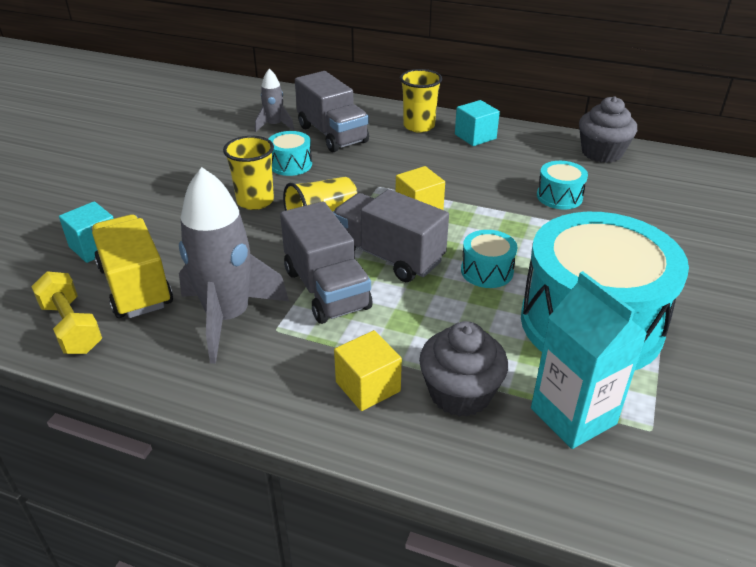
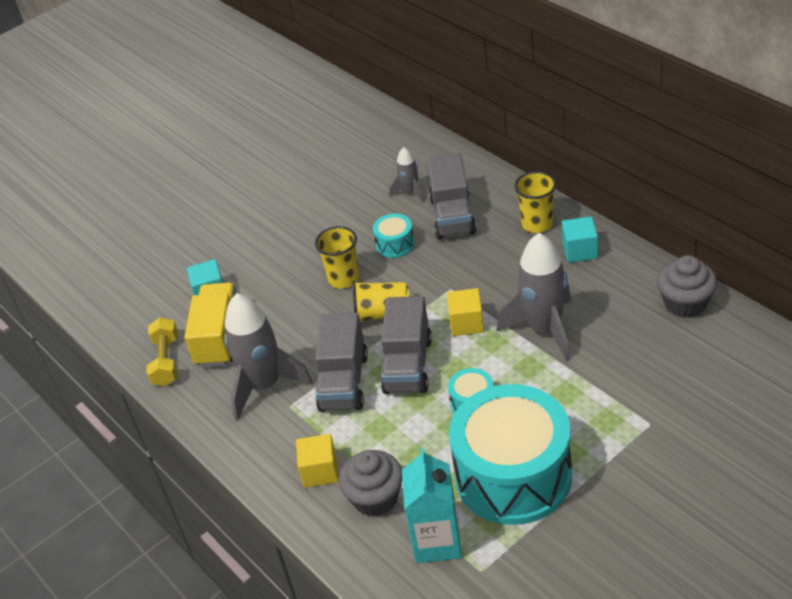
camera: 35 degrees right, 5 degrees up
(388, 256) = (408, 365): grey truck -> grey truck turned 150 degrees counterclockwise
(499, 196) = (544, 329): none -> grey rocket
(559, 197) = (597, 344): turquoise drum -> none

